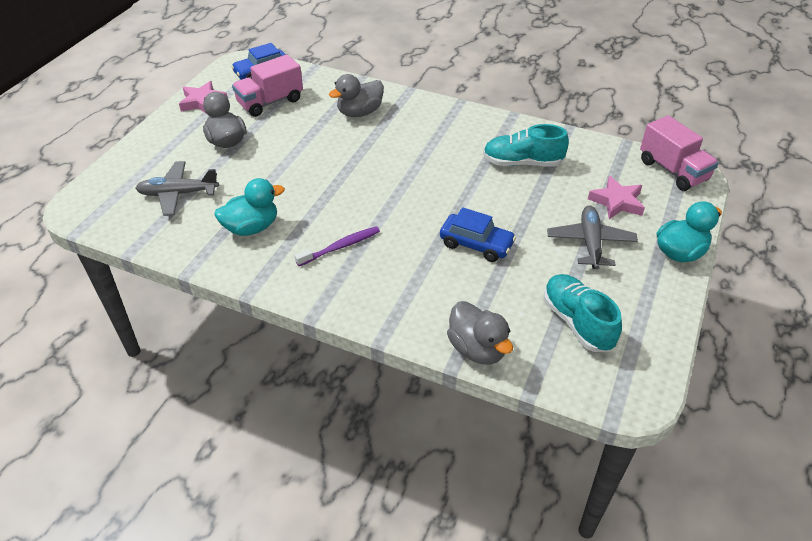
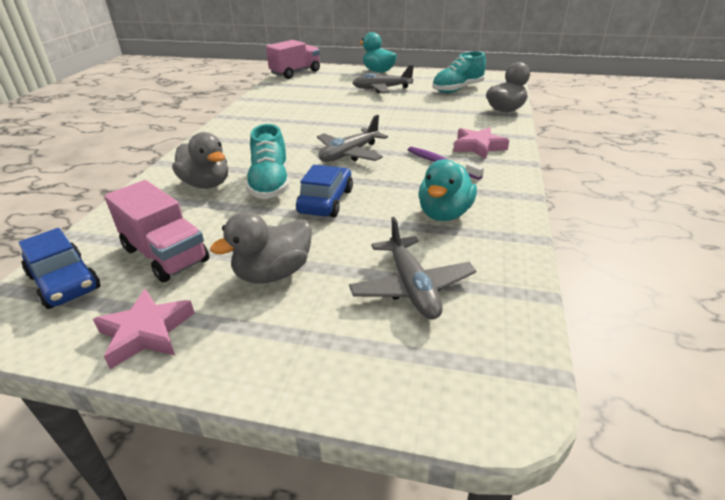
camera: 100 degrees left, 10 degrees down
(251, 227) = (444, 214): turquoise duck -> turquoise duck turned 120 degrees counterclockwise
(386, 190) = (349, 154): none -> grey plane
(476, 244) = (403, 117): blue car -> blue car (326, 201)
(522, 163) = (294, 109): turquoise shoe -> turquoise shoe (270, 184)
(617, 202) = (335, 84): pink star -> pink star (478, 147)

